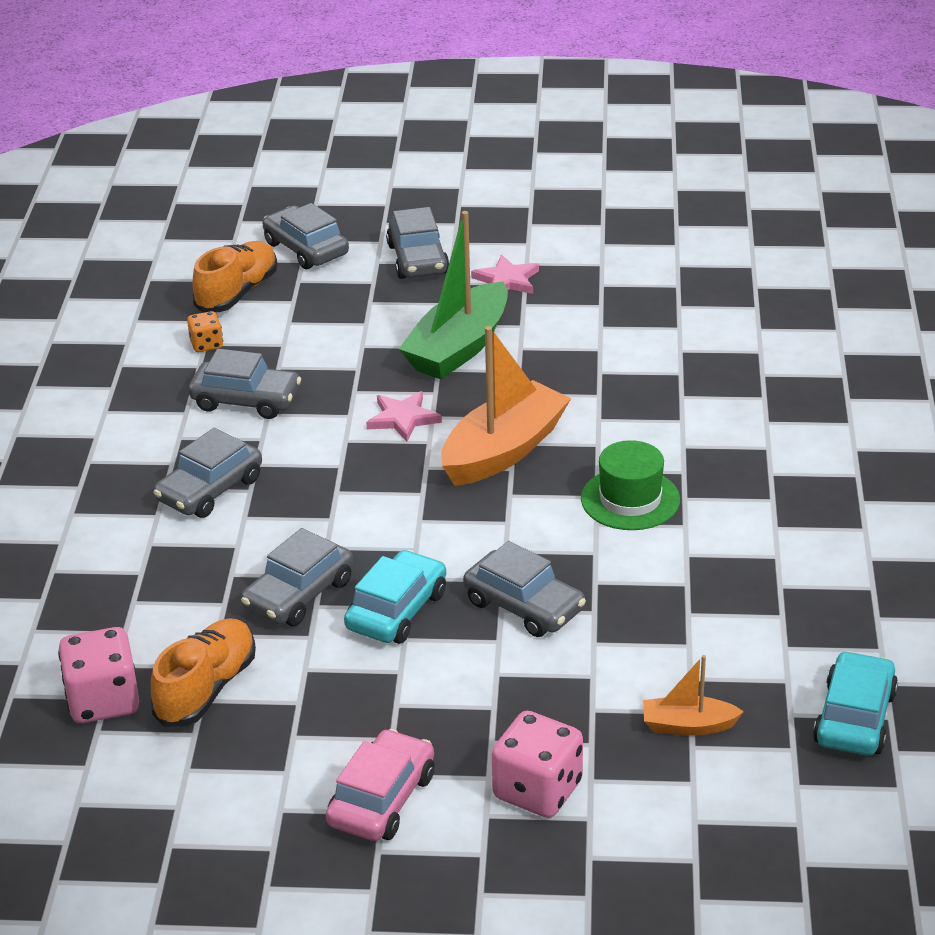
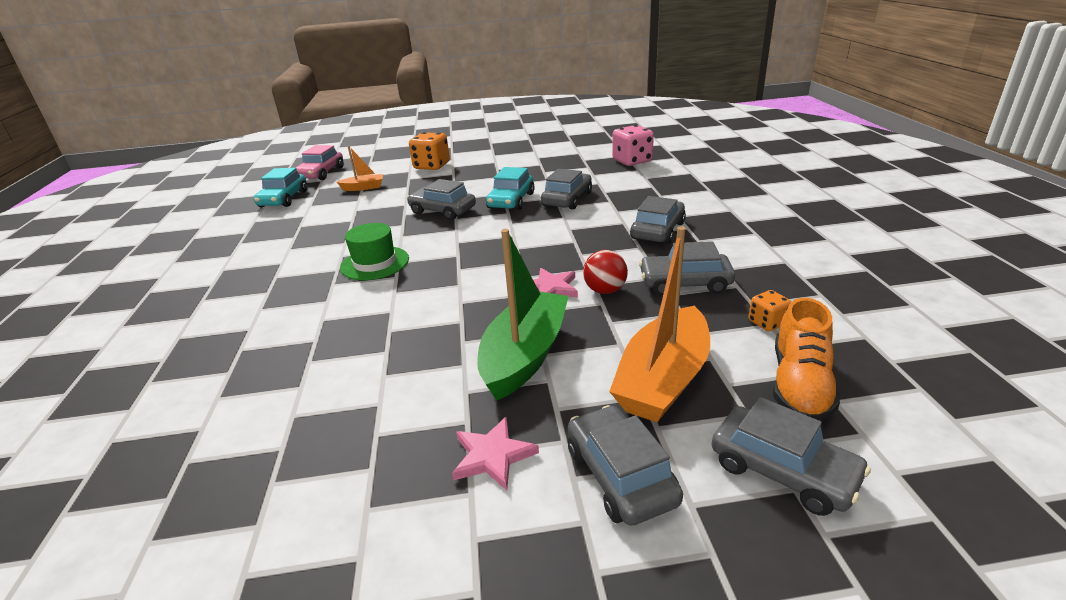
camera: 170 degrees right, 5 degrees down
(206, 689) = (589, 169): orange shoe -> none
(341, 406) = (605, 290): none -> red ball
(382, 799) = (495, 157): pink car -> pink car (321, 173)
(504, 450) = (465, 278): orange boat -> orange boat (663, 379)
(537, 790) = (432, 166): pink dice -> orange dice

